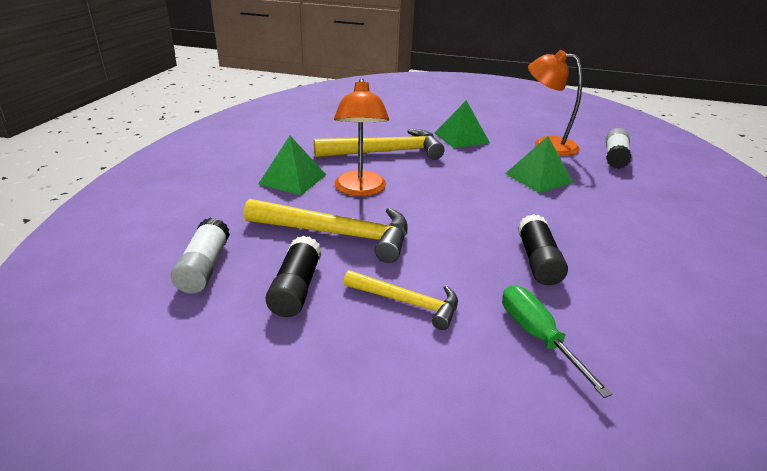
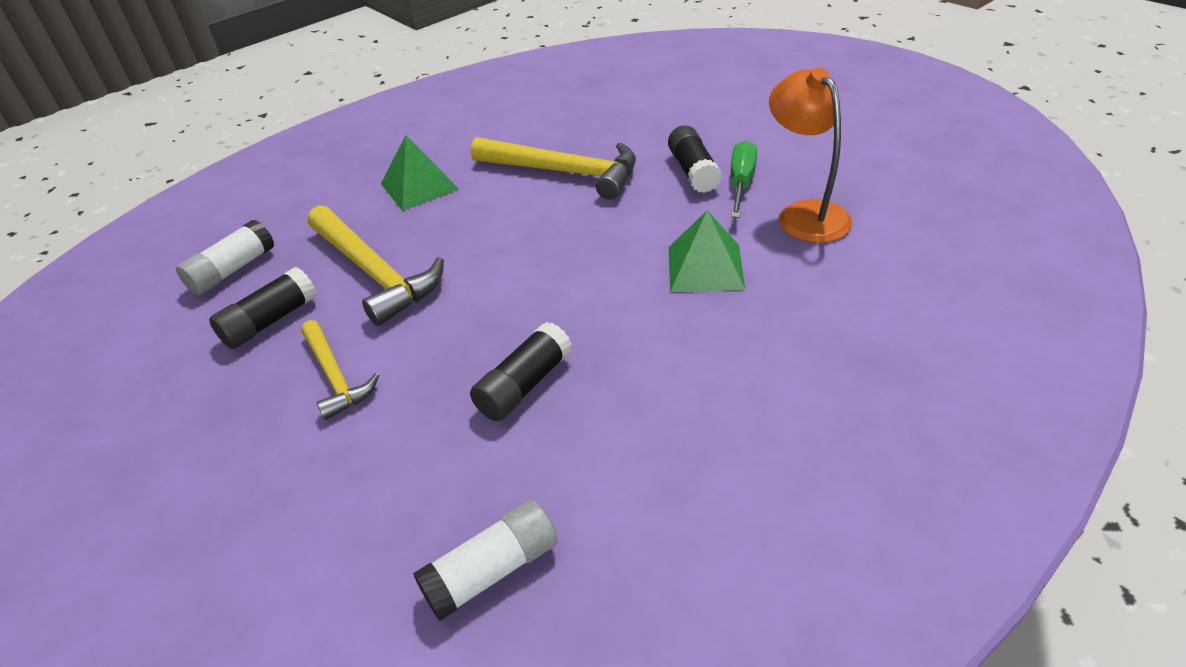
camera: 40 degrees right, 10 degrees up
(360, 190) = (466, 221): orange lamp -> none
(461, 138) = (693, 171): green pyramid -> black glue stick
(537, 336) = (395, 469): green screwdriver -> green screwdriver (741, 183)
(615, 157) = (885, 266): white glue stick -> white glue stick (492, 571)

